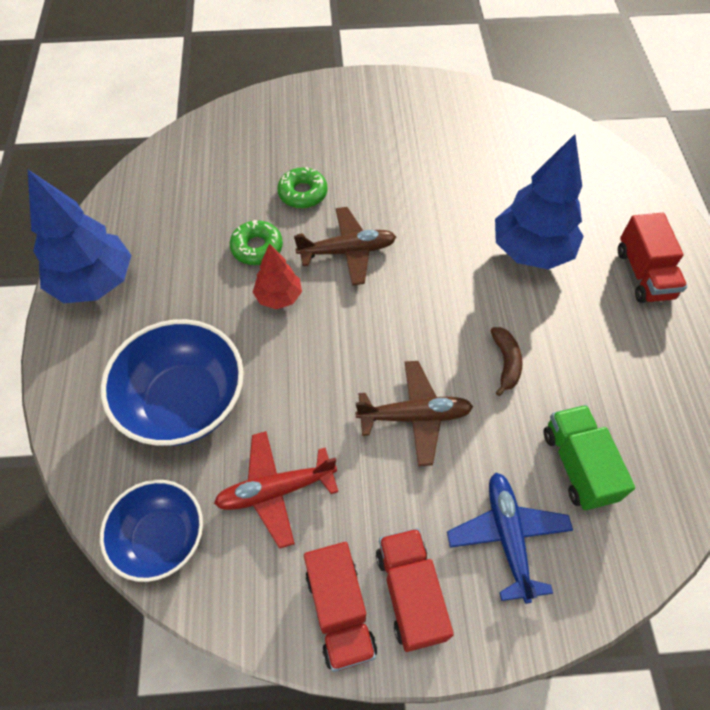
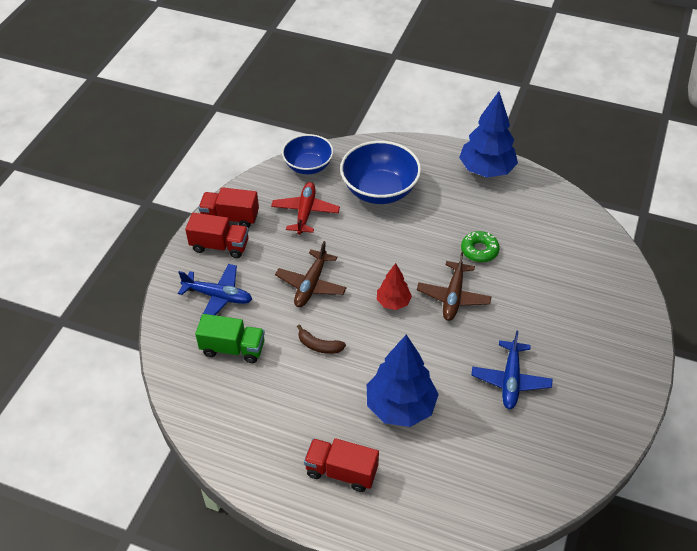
camera: 115 degrees right, 10 degrees down
(279, 297) = (432, 249): red tree -> red tree (393, 302)
(303, 193) = (521, 290): green donut -> none
(434, 171) = (510, 380): none -> blue plane

